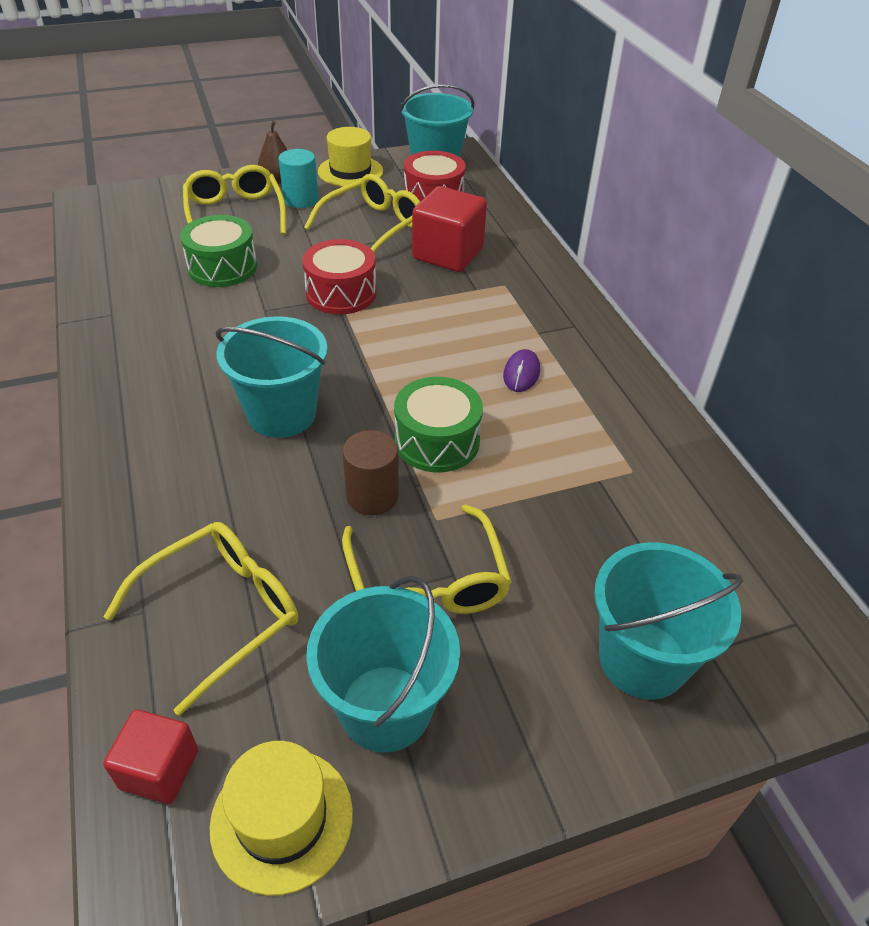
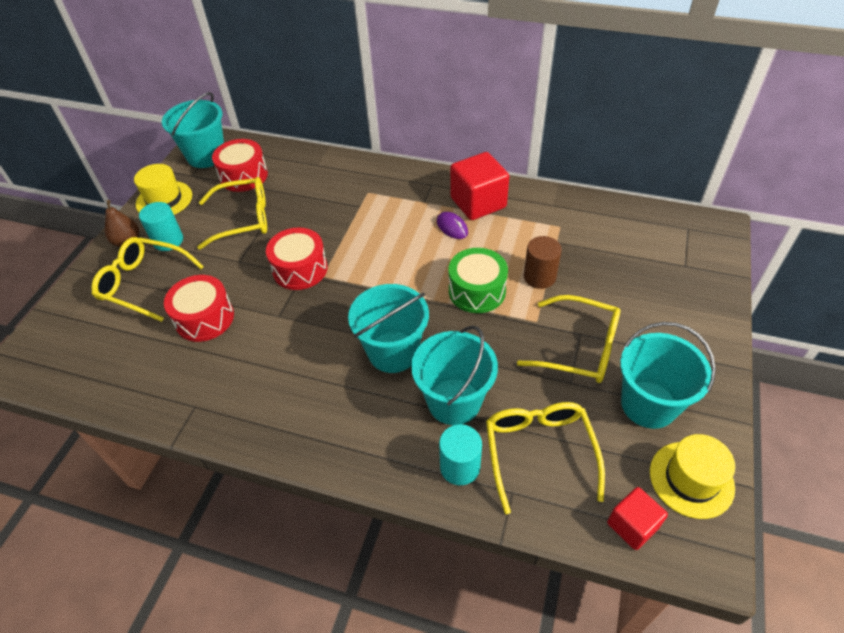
camera: 50 degrees left, 5 degrees up
(153, 545) = (460, 467): none -> turquoise cylinder
(222, 267) = (204, 318): green drum -> red drum
(372, 496) = (498, 340): brown cylinder -> brown cylinder (539, 277)
(374, 226) = (244, 219): yellow glasses -> yellow glasses turned 90 degrees clockwise
(448, 254) = (312, 200): red cube -> red cube (478, 203)
(642, 659) = (676, 291): turquoise bucket -> turquoise bucket (454, 401)

